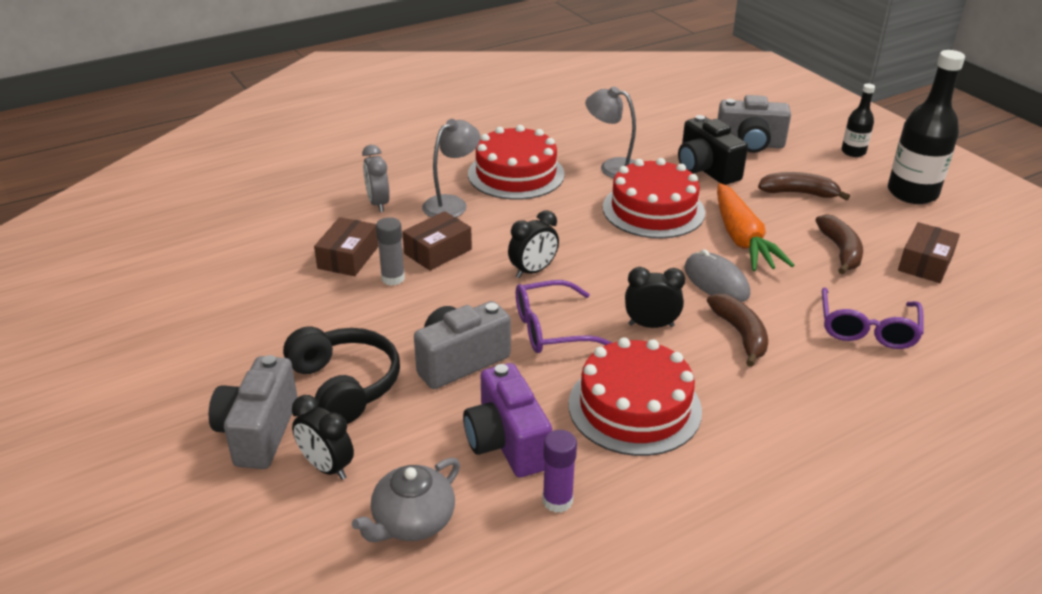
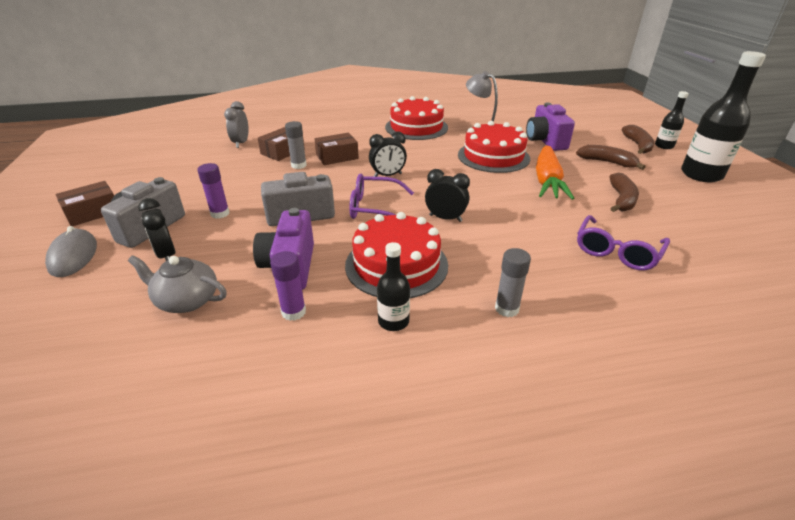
camera: 20 degrees right, 0 degrees up
(344, 385) = (220, 213): black headphones -> purple glue stick
(378, 203) = (322, 130): grey clock -> grey clock (241, 143)
(412, 521) = (186, 300): grey teapot -> grey teapot turned 45 degrees clockwise
(451, 204) = (365, 136): grey lamp -> none
(679, 481) = (393, 321): none -> black bottle
(706, 170) = (545, 141): black camera -> purple camera
(716, 281) = (511, 201): grey mouse -> grey mouse (73, 256)
(740, 334) = (509, 236): brown banana -> brown banana (637, 145)
(750, 144) = (586, 132): grey camera -> none
(789, 433) = (506, 309): none -> grey glue stick
(925, 263) = (691, 218): brown box -> brown box (92, 212)

